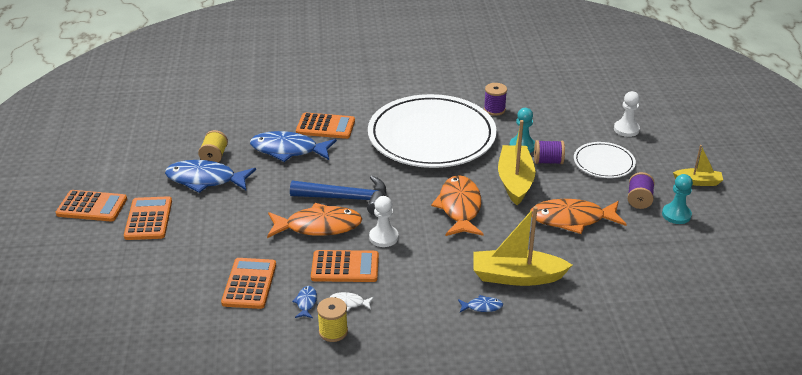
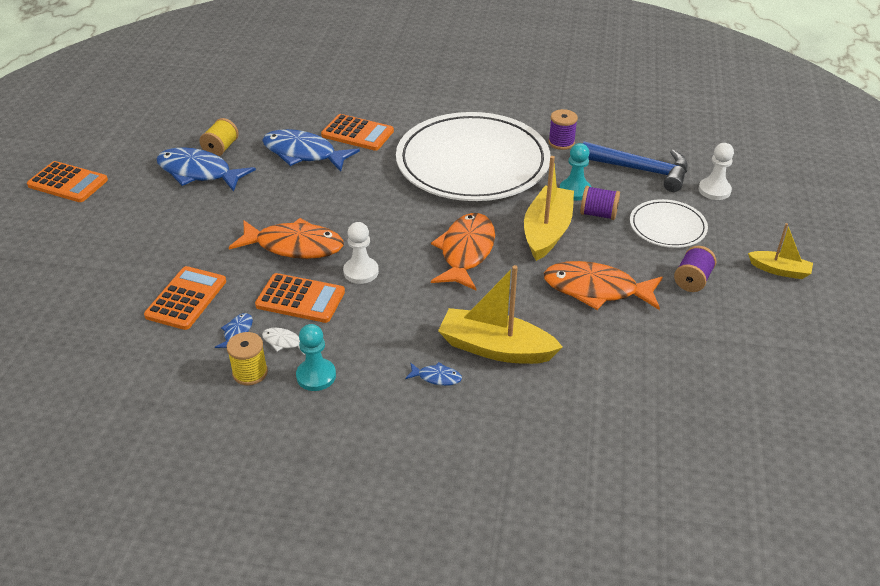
camera: 15 degrees right, 5 degrees up
(148, 219) = (118, 206): orange calculator -> none
(346, 199) = (341, 219): blue hammer -> blue hammer (641, 170)
(676, 215) = (732, 307): turquoise pawn -> turquoise pawn (316, 376)

